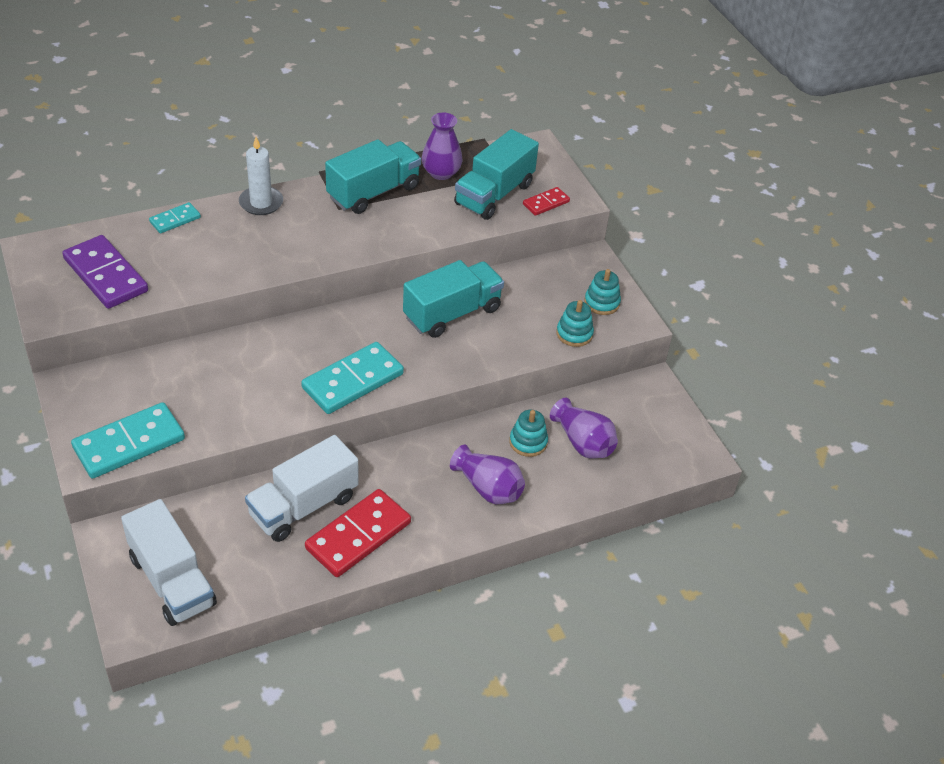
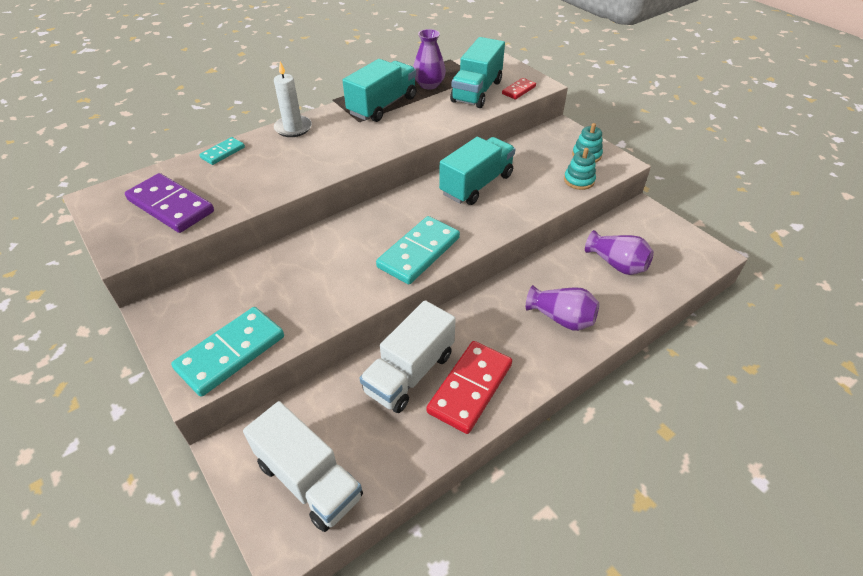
camera: 10 degrees left, 0 degrees up
(528, 442) = (574, 273): turquoise stacking toy -> none

